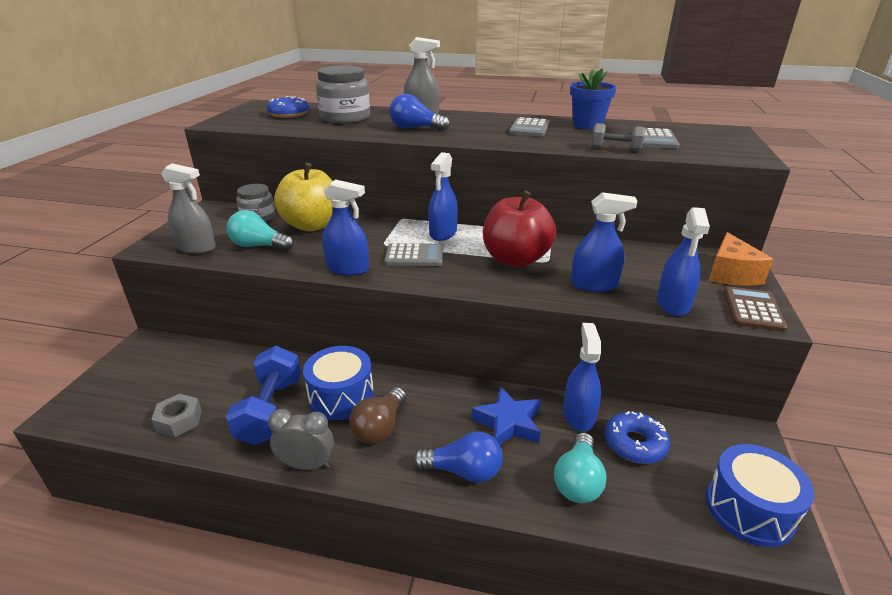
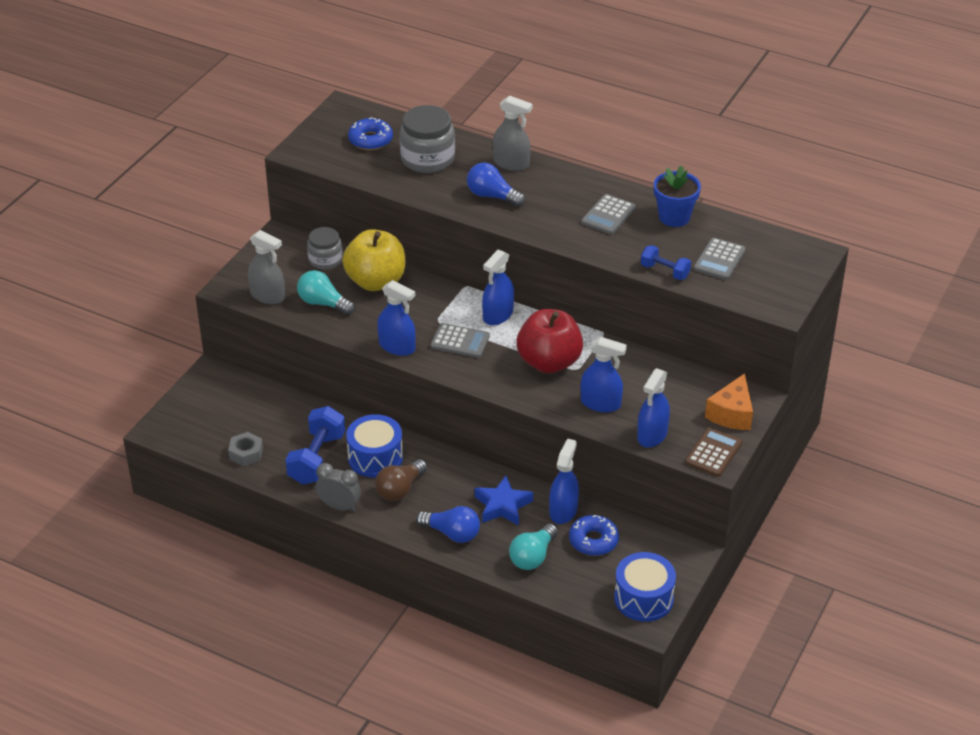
camera: 15 degrees right, 10 degrees up
(615, 149) = (665, 271): grey dumbbell -> blue dumbbell

